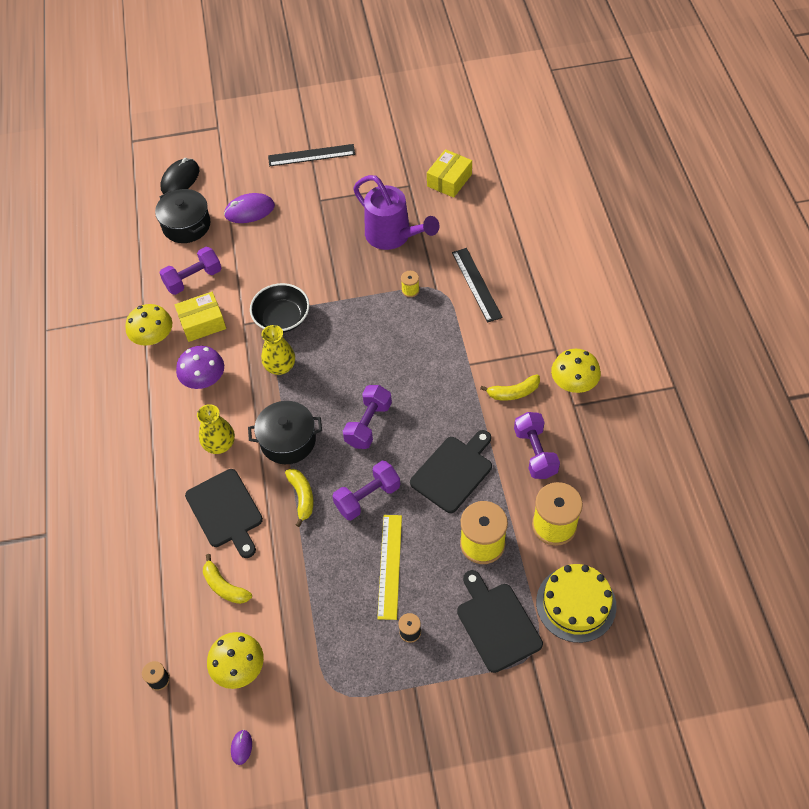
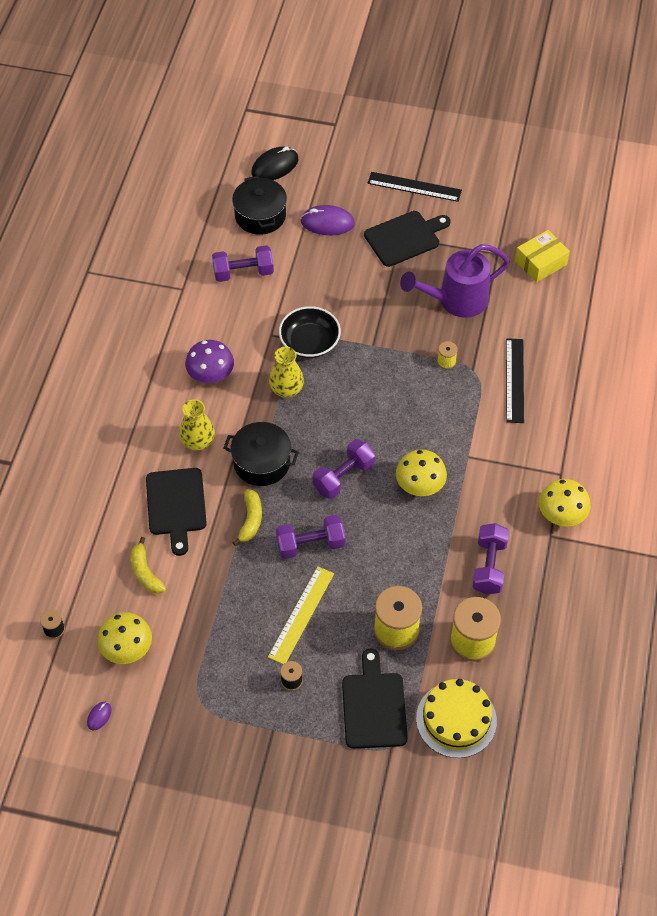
camera: 20 degrees right, 0 degrees up
(153, 337) = (182, 316): yellow mushroom -> yellow mushroom (420, 484)
(202, 323) = (233, 319): yellow box -> none
(393, 236) = (456, 300): purple watering can -> purple watering can turned 90 degrees clockwise
(453, 472) = (402, 553): black cutting board -> black cutting board (405, 238)
(513, 392) = (497, 500): yellow banana -> none

